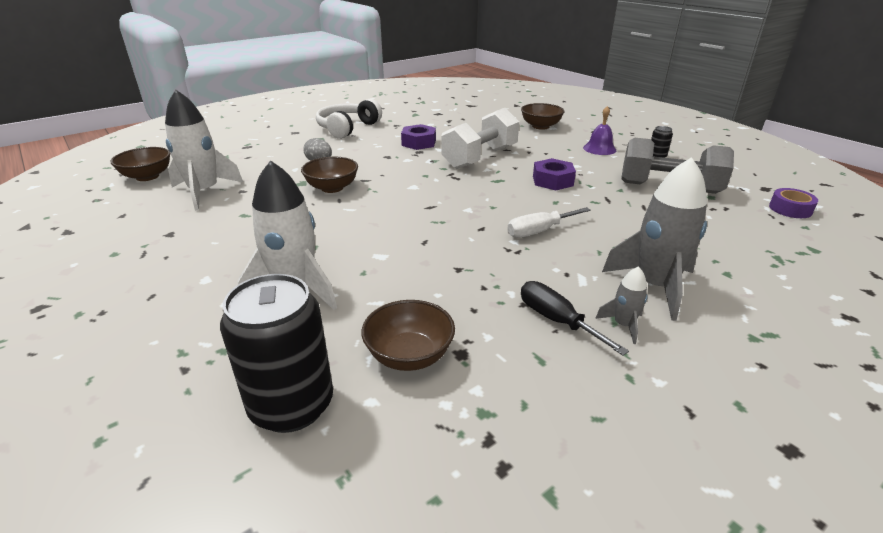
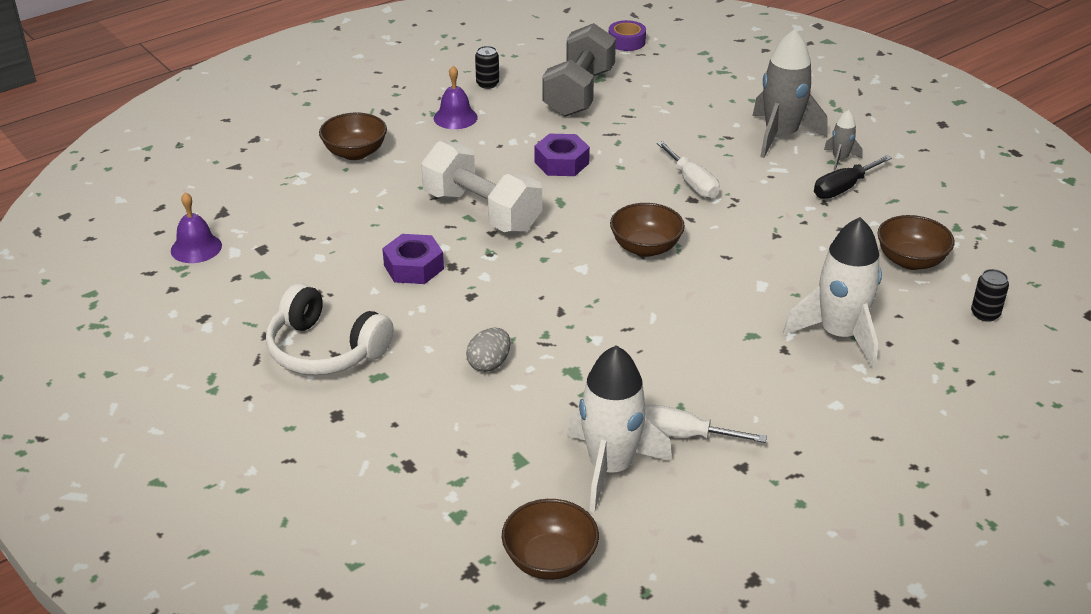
camera: 90 degrees left, 5 degrees up
(217, 214) = (682, 435): none -> white screwdriver
(292, 405) = (985, 314): black can -> black can, size x0.45
(332, 188) = (589, 339): brown bowl -> brown bowl (645, 248)
(439, 103) = (196, 248): none -> purple bell

